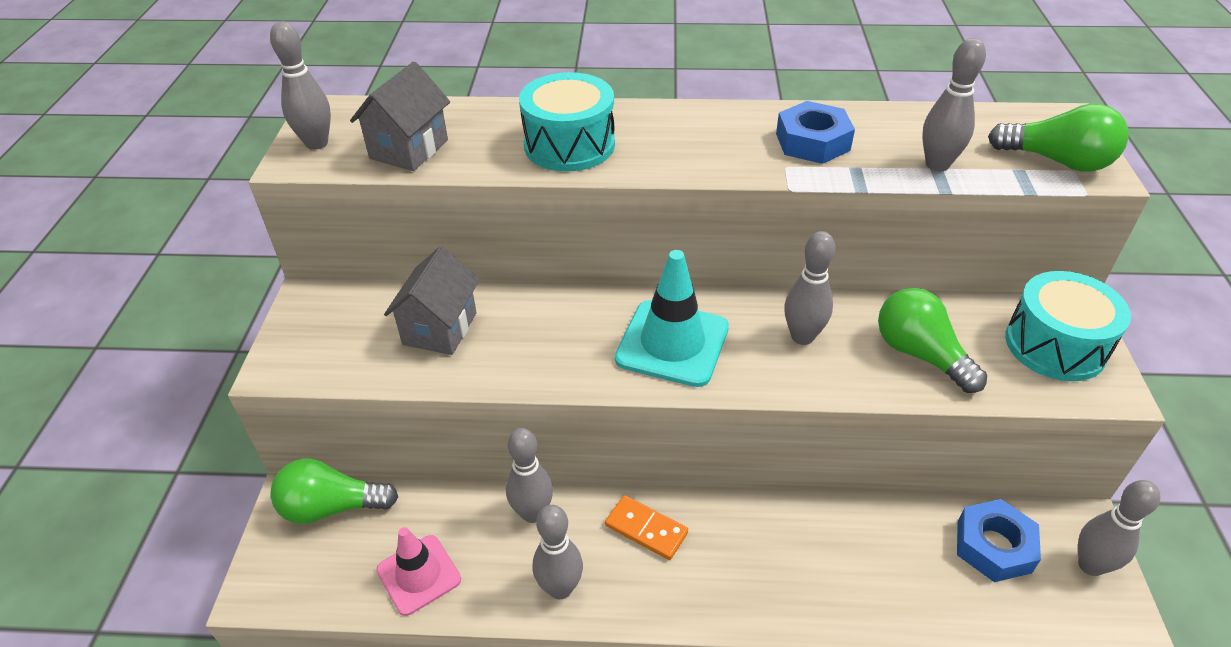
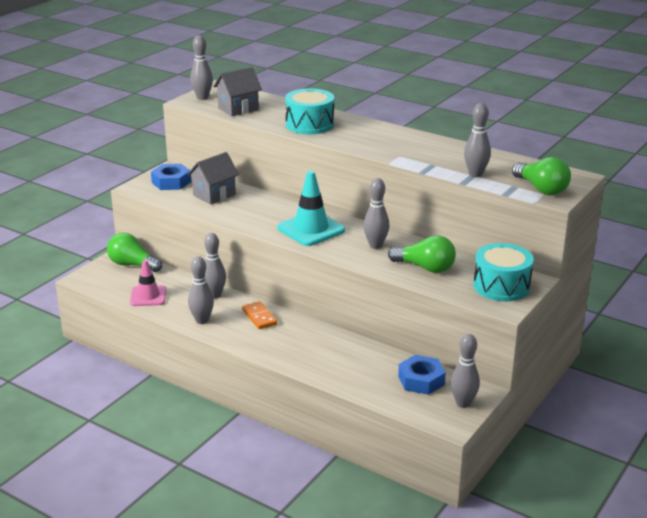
camera: 30 degrees right, 15 degrees down
(812, 142) = (426, 151): blue nut -> blue nut (171, 182)
(920, 354) = (425, 268): green light bulb -> green light bulb turned 120 degrees clockwise

